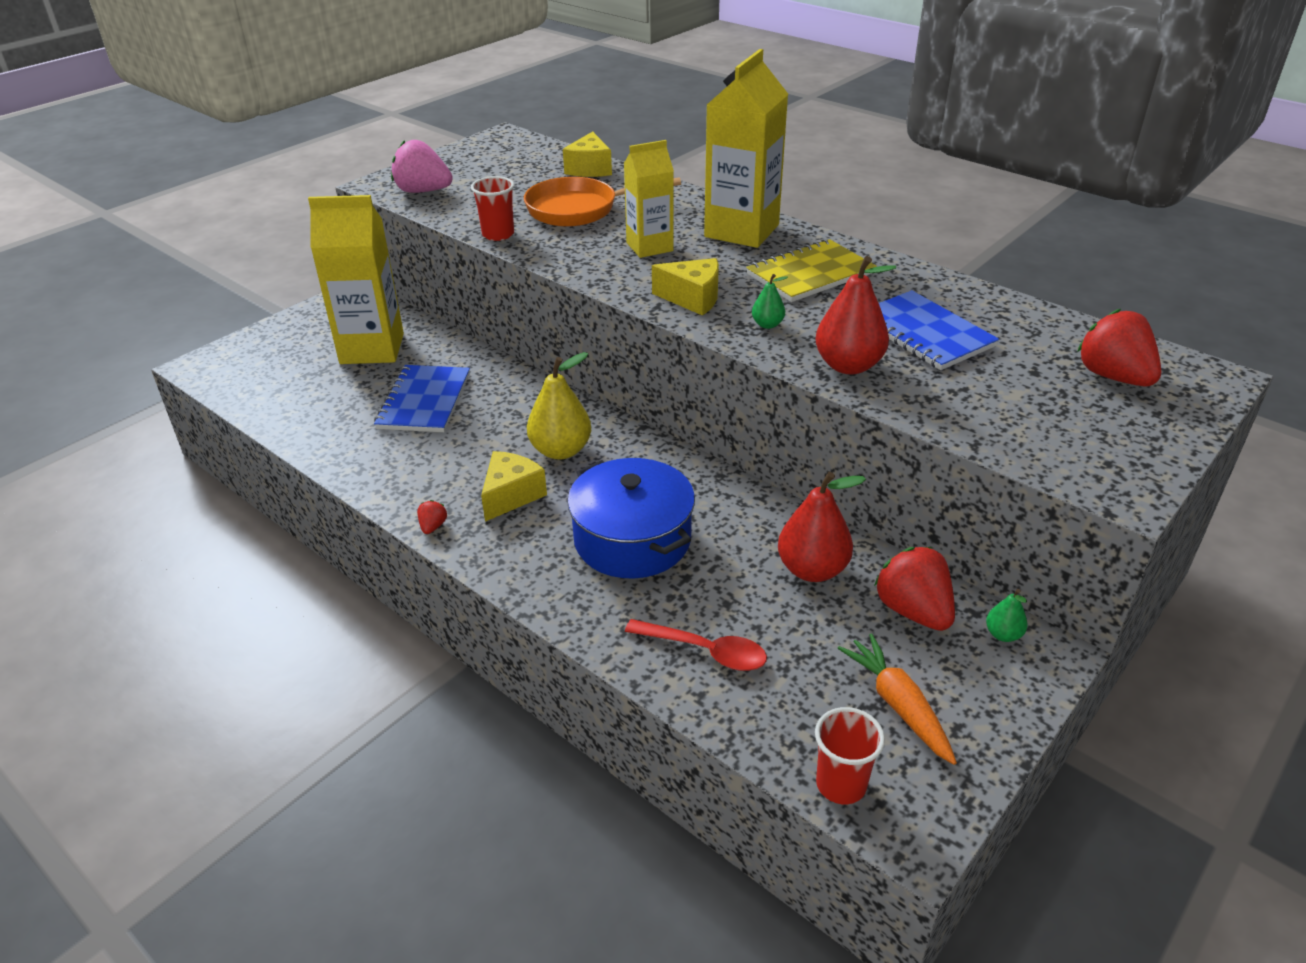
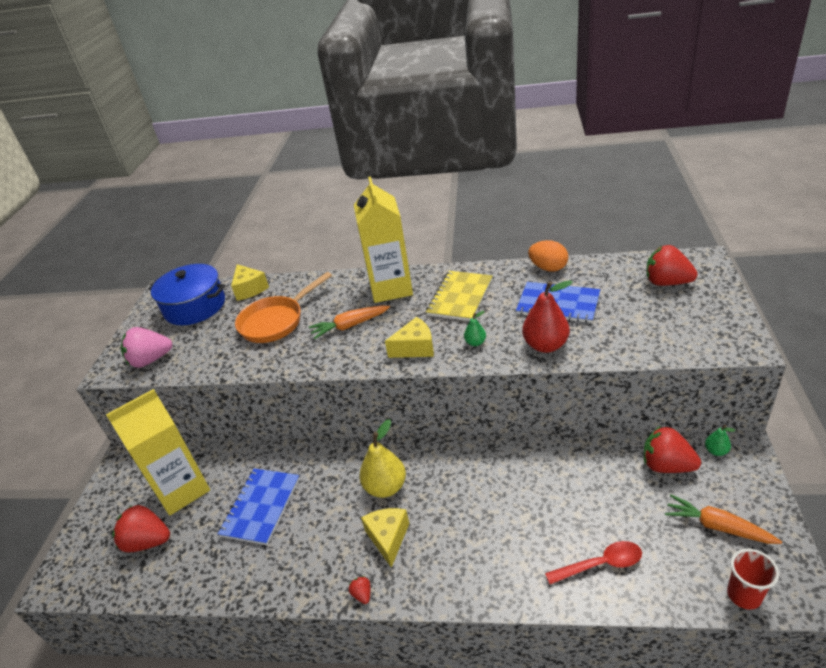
camera: 30 degrees left, 0 degrees up
(300, 375) = (148, 541): none -> red strawberry
(424, 401) = (261, 507): blue notebook -> blue notebook turned 45 degrees clockwise
(498, 234) = (242, 366): red cup -> none
(632, 539) = (488, 520): blue pot -> blue pot (195, 306)
(649, 247) = (350, 326): yellow carton -> orange carrot
(812, 569) = (597, 474): red pear -> none
(966, 292) = (548, 268): none -> orange egg

